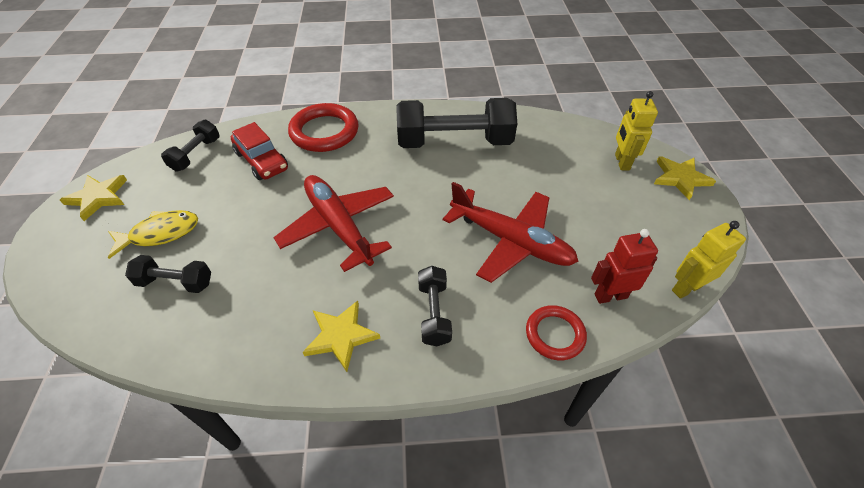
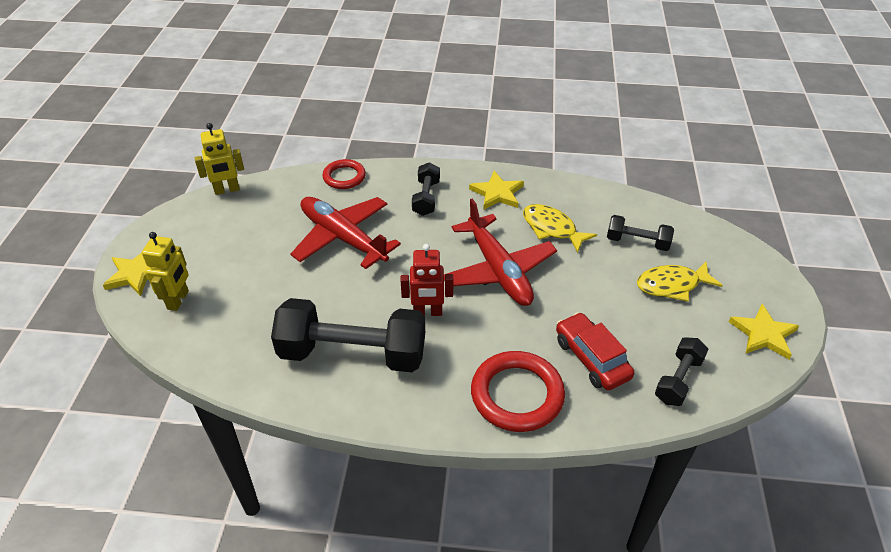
camera: 170 degrees left, 5 degrees down
(274, 287) = (552, 228): none -> yellow fish
(610, 296) = (288, 192): red robot -> red robot (427, 312)

